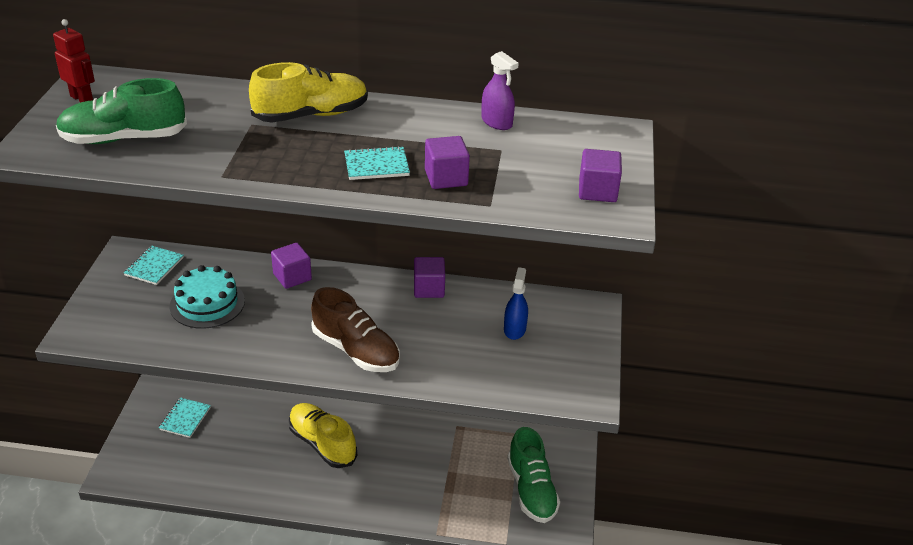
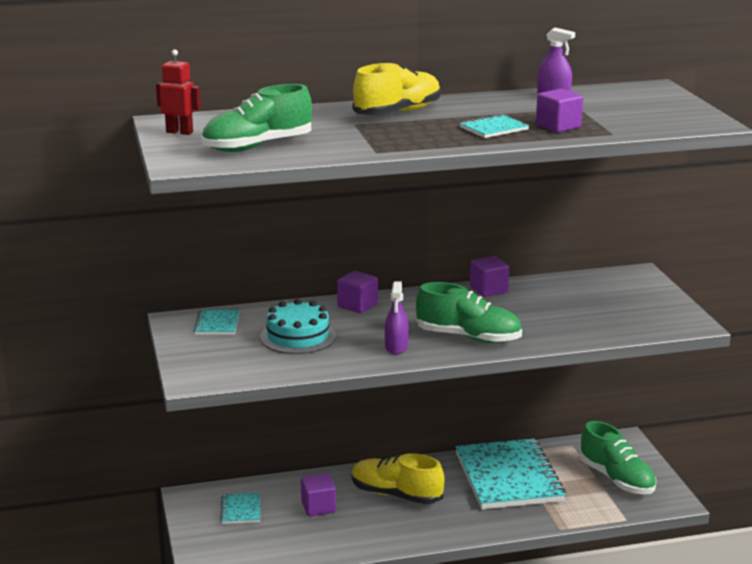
camera: 20 degrees left, 15 degrees down
(280, 344) = (396, 347): none -> purple spray bottle
(356, 350) = (468, 337): brown shoe -> green shoe
(434, 455) = (509, 477): none -> turquoise notebook
(514, 329) = (589, 299): blue spray bottle -> none
(597, 191) = (681, 116): purple cube -> purple cube (318, 507)

